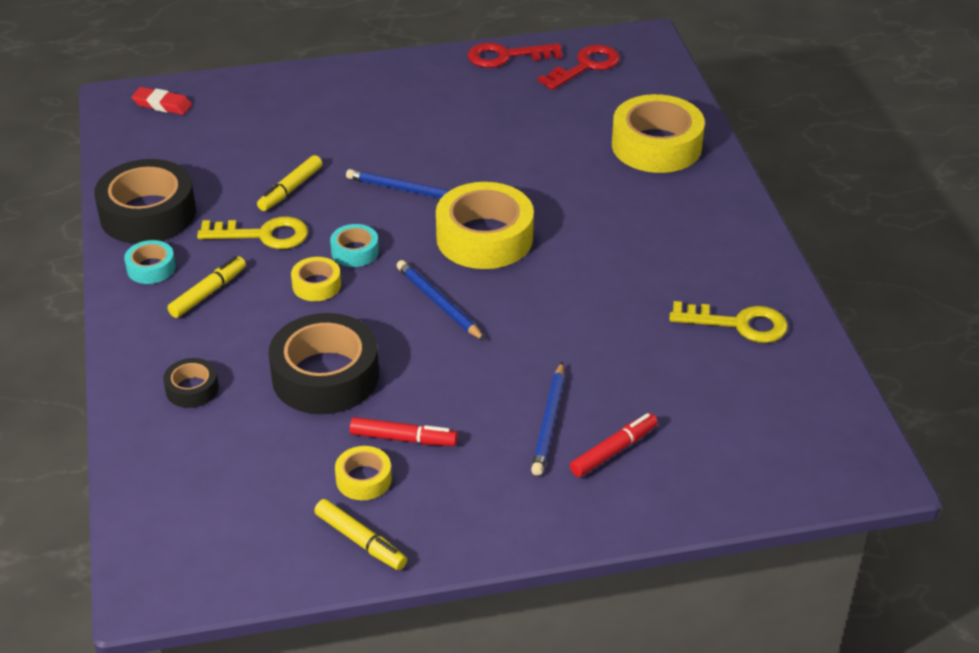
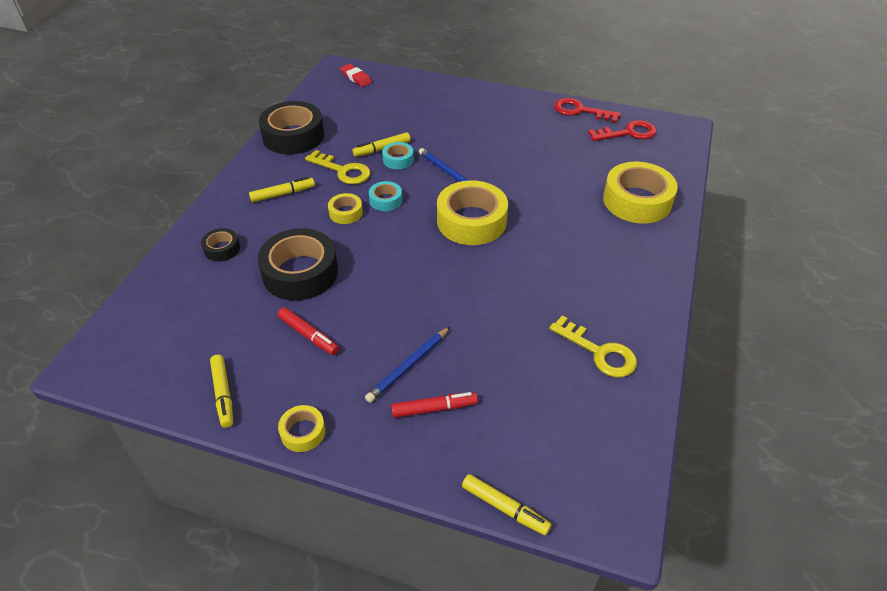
camera: 30 degrees right, 5 degrees up
(151, 268) = (266, 168): turquoise tape -> turquoise tape (398, 160)
(363, 479) = (262, 352): yellow tape -> yellow tape (303, 432)
(439, 303) = (407, 253): blue pencil -> none
(760, 507) = (504, 507): none -> yellow marker

